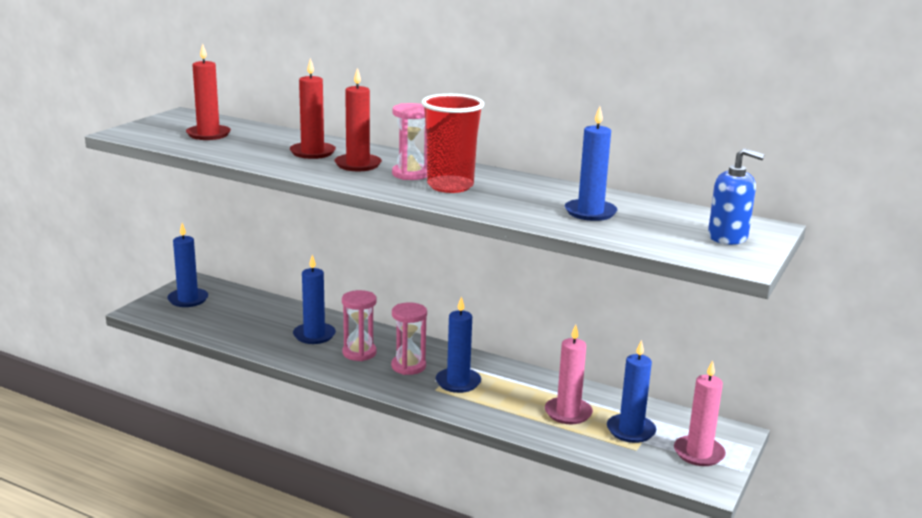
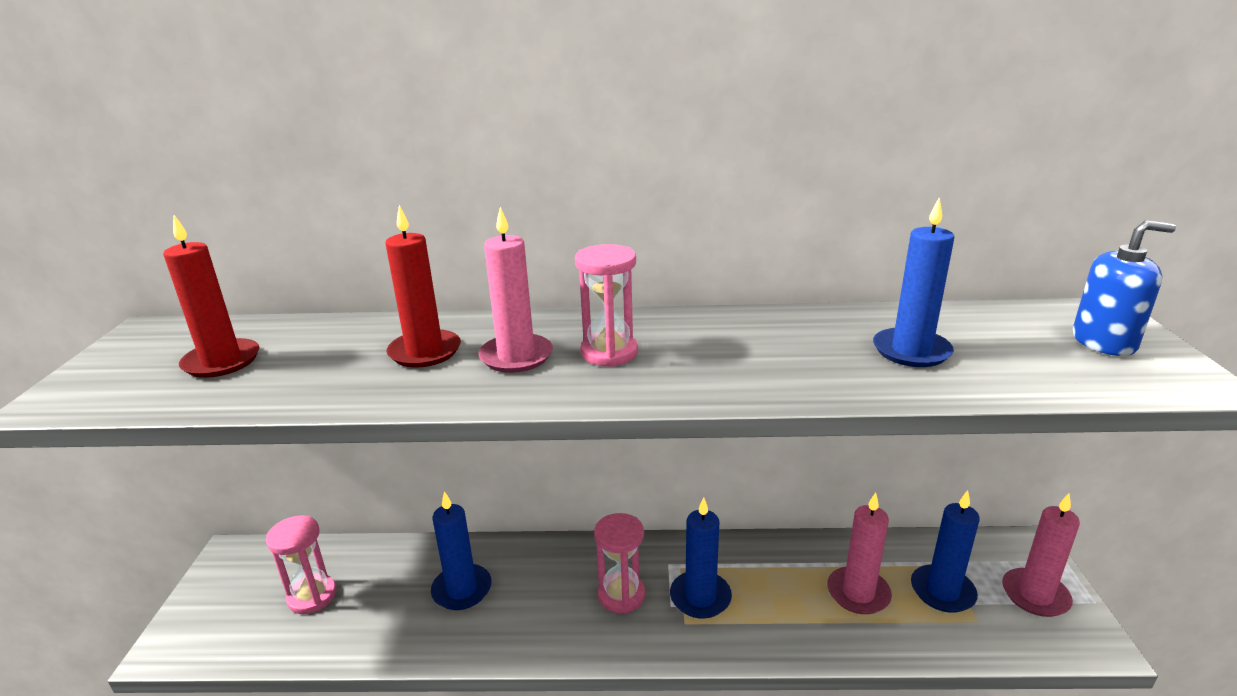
camera: 25 degrees left, 5 degrees up
(188, 299) = (235, 593): blue candle -> none
(358, 165) = (516, 356): red candle -> pink candle
(359, 353) = (543, 597): pink hourglass -> pink hourglass (312, 596)
(450, 186) = (687, 359): red cup -> none

